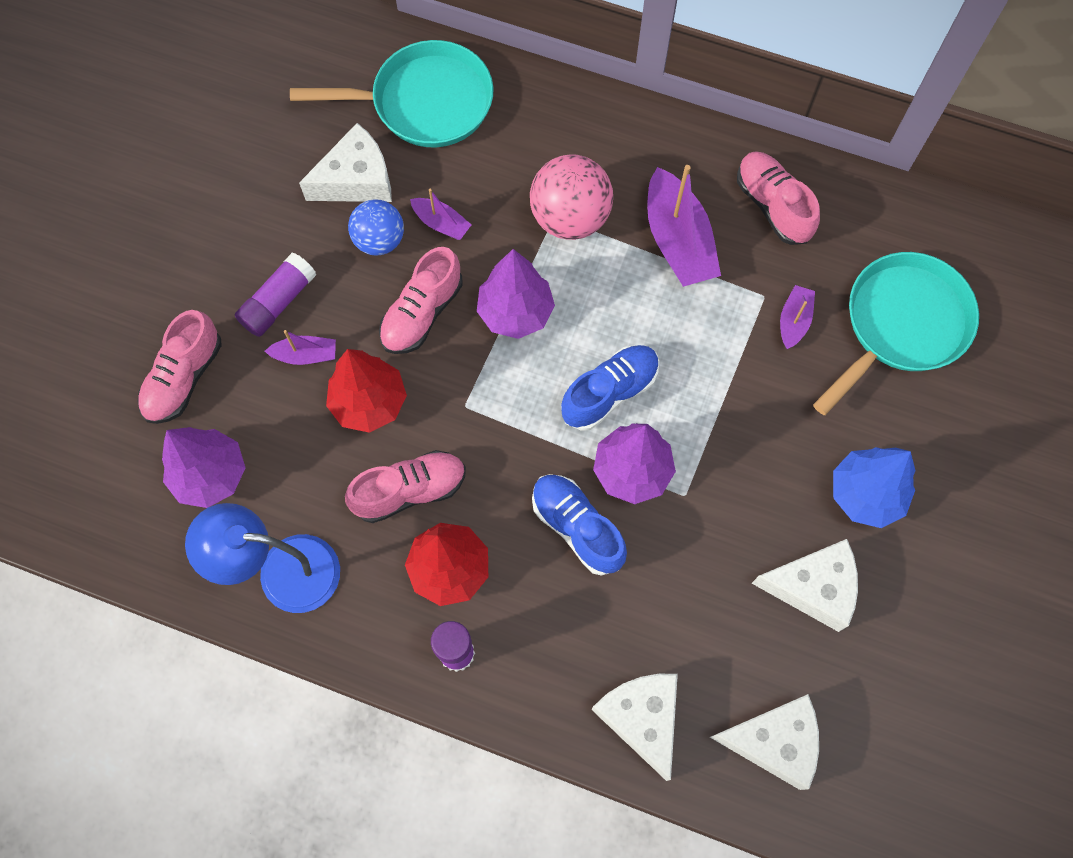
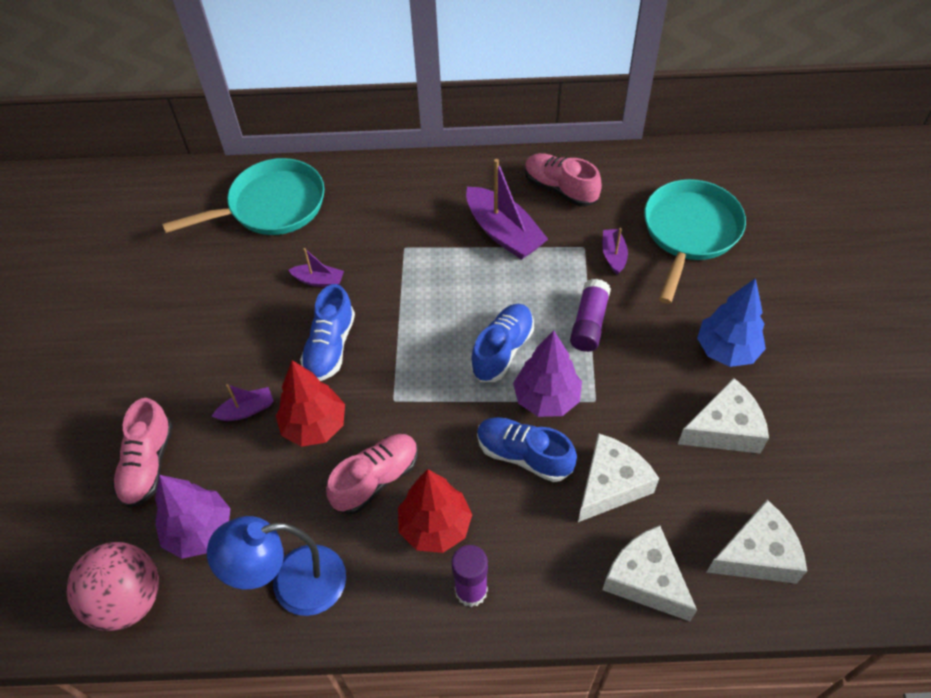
camera: 20 degrees left, 15 degrees down
(278, 302) = (209, 379): purple glue stick -> purple glue stick (589, 323)
(357, 180) = (239, 273): white cheese -> white cheese (611, 484)
(379, 240) = (274, 308): blue ball -> none
(422, 313) = (330, 346): pink shoe -> blue shoe
(515, 312) = (404, 321): purple tree -> none
(570, 217) = (416, 244): pink ball -> pink ball (128, 599)

